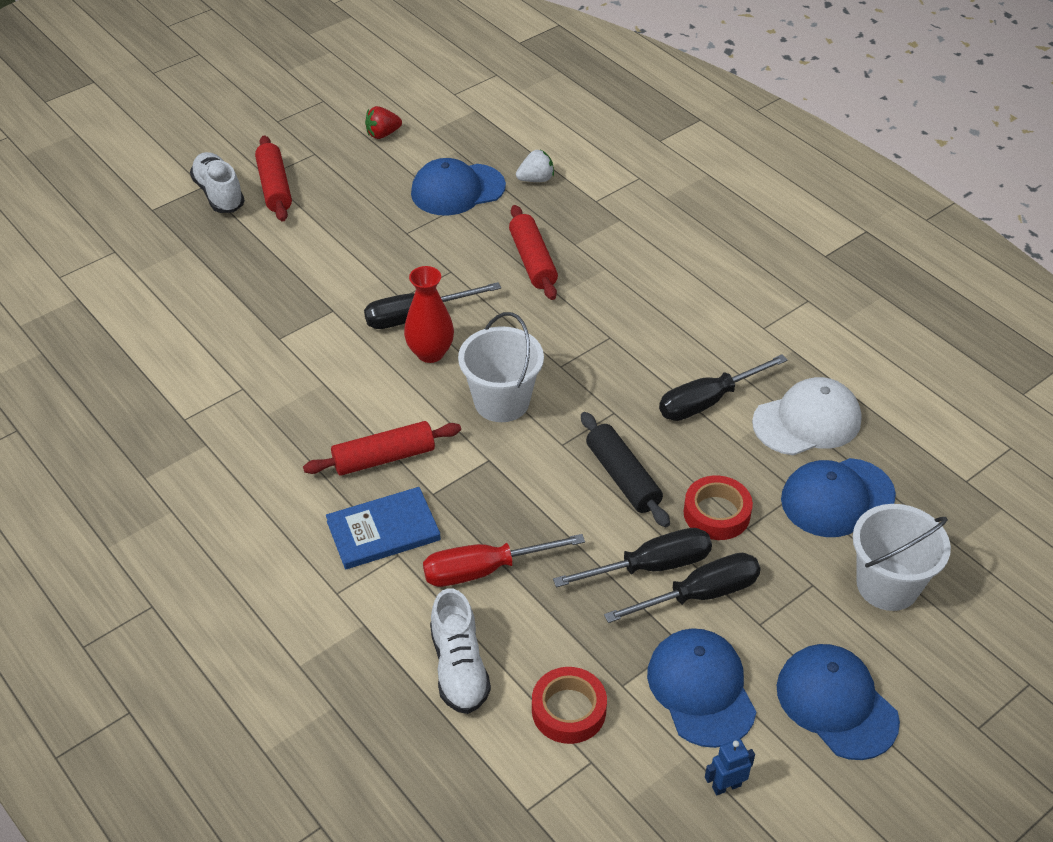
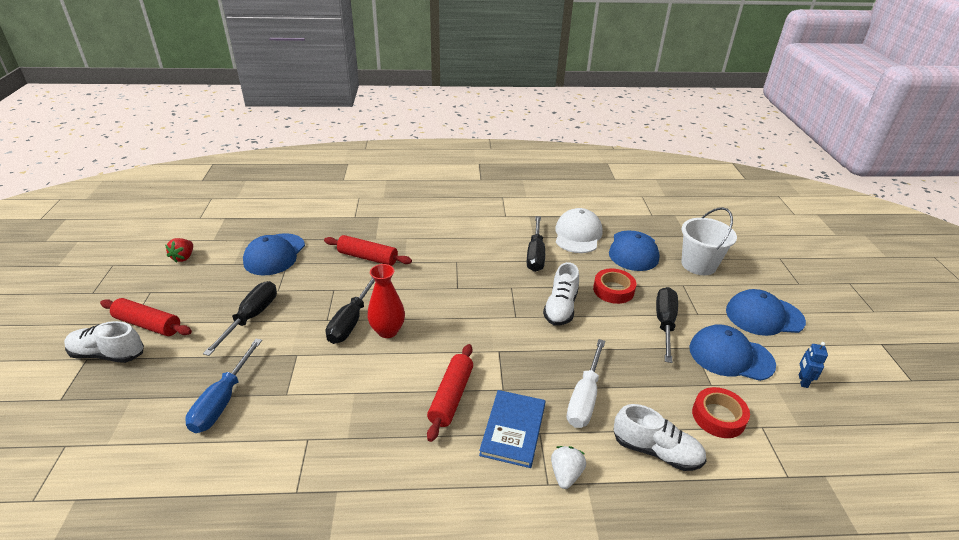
camera: 55 degrees left, 10 degrees down
(235, 304) = (223, 401): none -> blue screwdriver
(484, 570) = (584, 398): red screwdriver -> white screwdriver
(501, 401) = (459, 322): white bucket -> none
(536, 179) = (310, 226): white strawberry -> white strawberry (565, 474)
(623, 477) = (560, 308): black rolling pin -> white shoe
(651, 566) = (632, 330): black screwdriver -> black screwdriver (251, 317)

